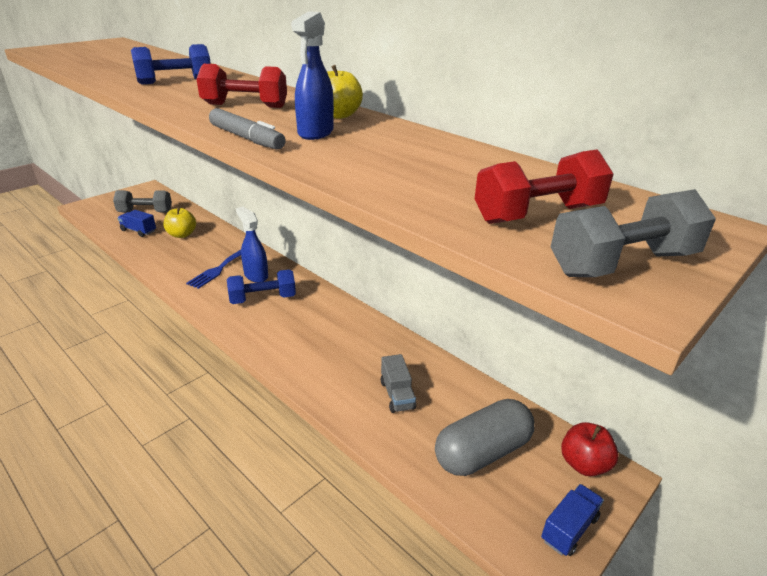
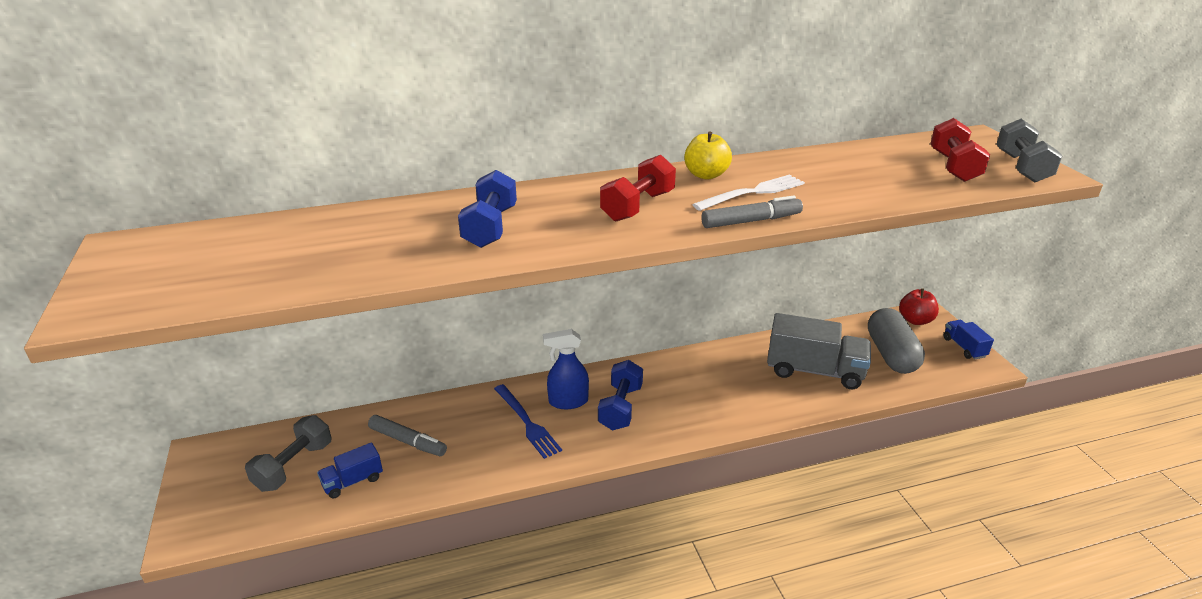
camera: 60 degrees left, 0 degrees up
(182, 235) = (408, 441): yellow apple -> grey marker
(315, 133) = (753, 193): blue spray bottle -> white fork
(397, 395) = (814, 371): grey truck -> grey truck, size x1.97

